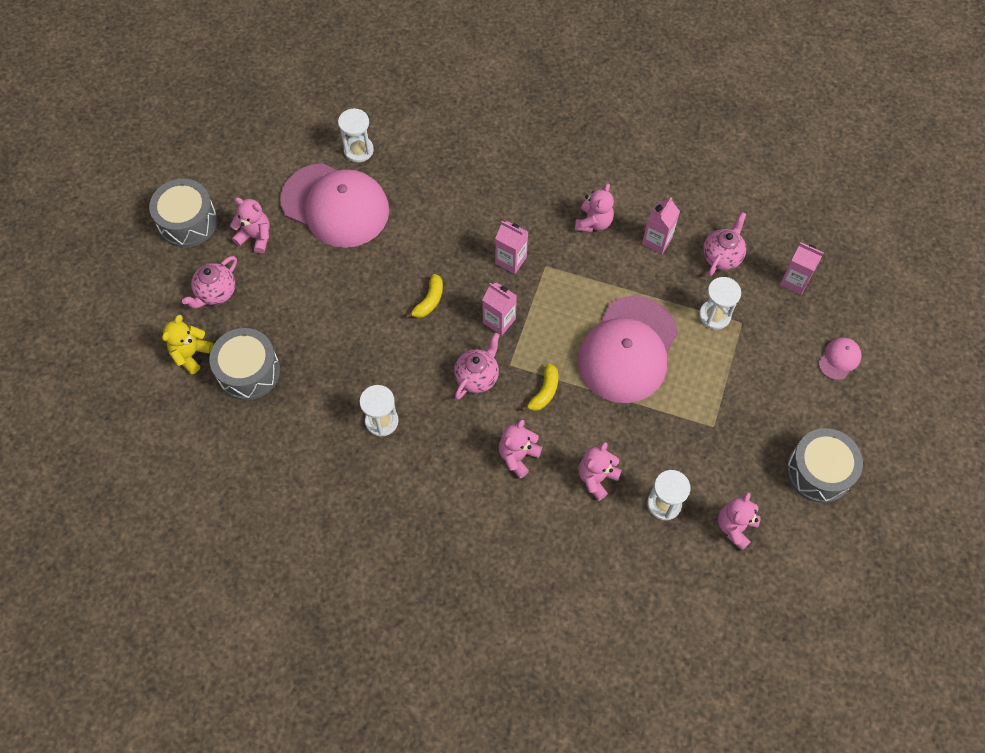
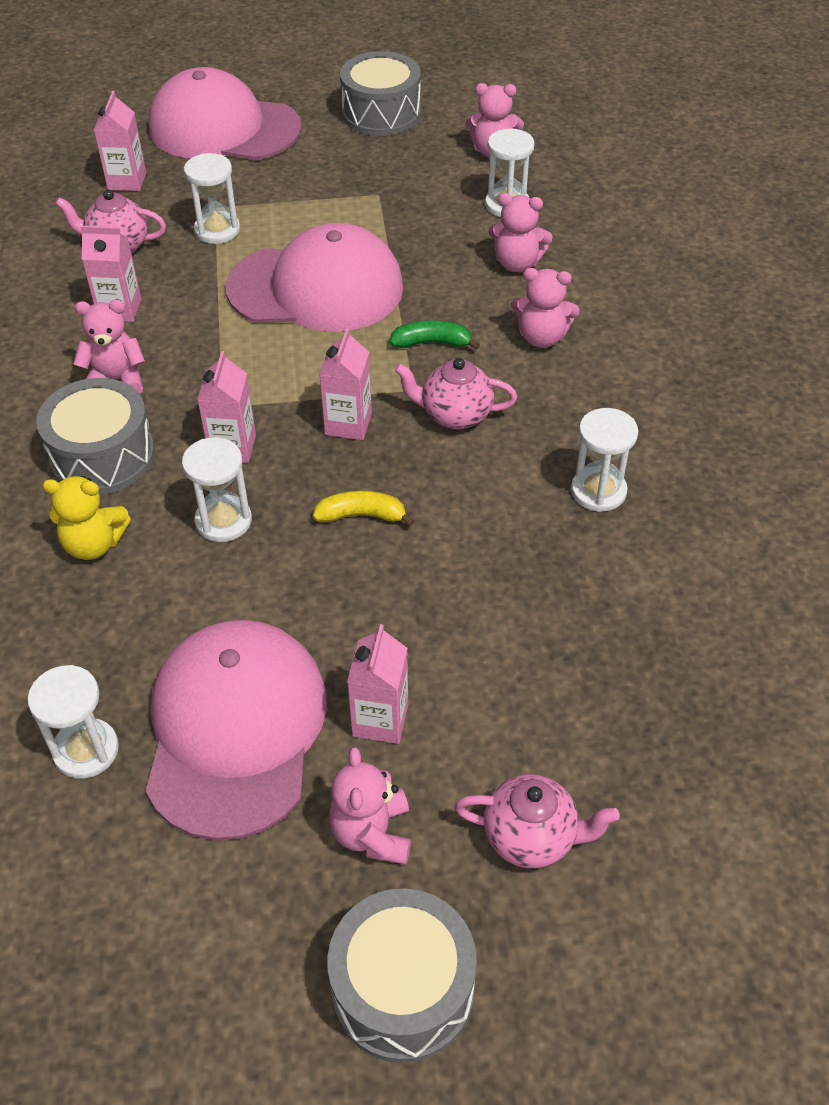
camera: 115 degrees left, 15 degrees down
(191, 354) = (677, 810): yellow teddy bear -> yellow teddy bear (94, 544)
(248, 371) = (644, 701): grey drum -> grey drum (102, 456)
(306, 261) = (380, 720): none -> pink carton
(460, 239) = (223, 521): none -> white hourglass
(544, 392) = (432, 343): yellow banana -> green banana
(839, 359) = (224, 128): pink cap -> pink cap, size x2.48

